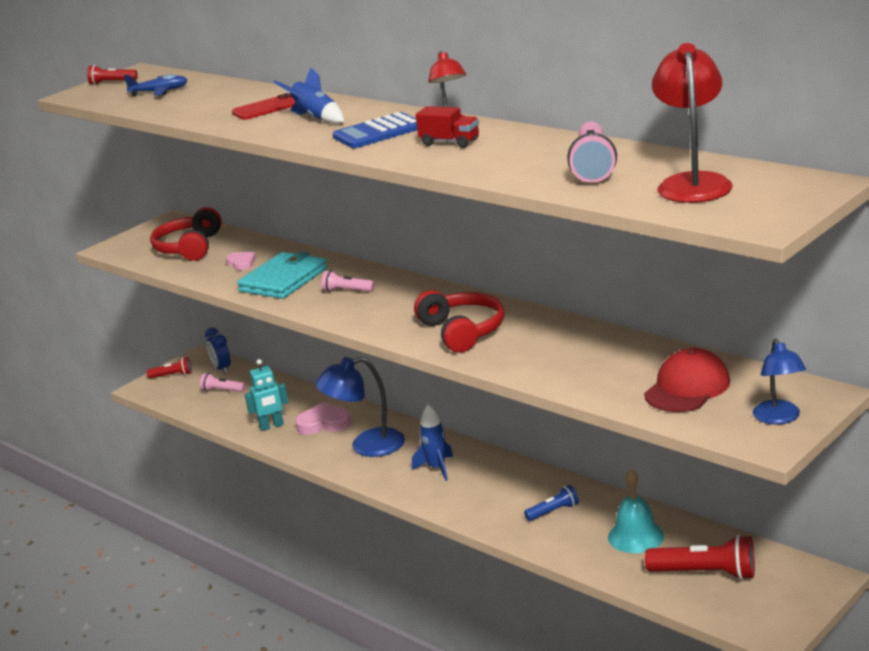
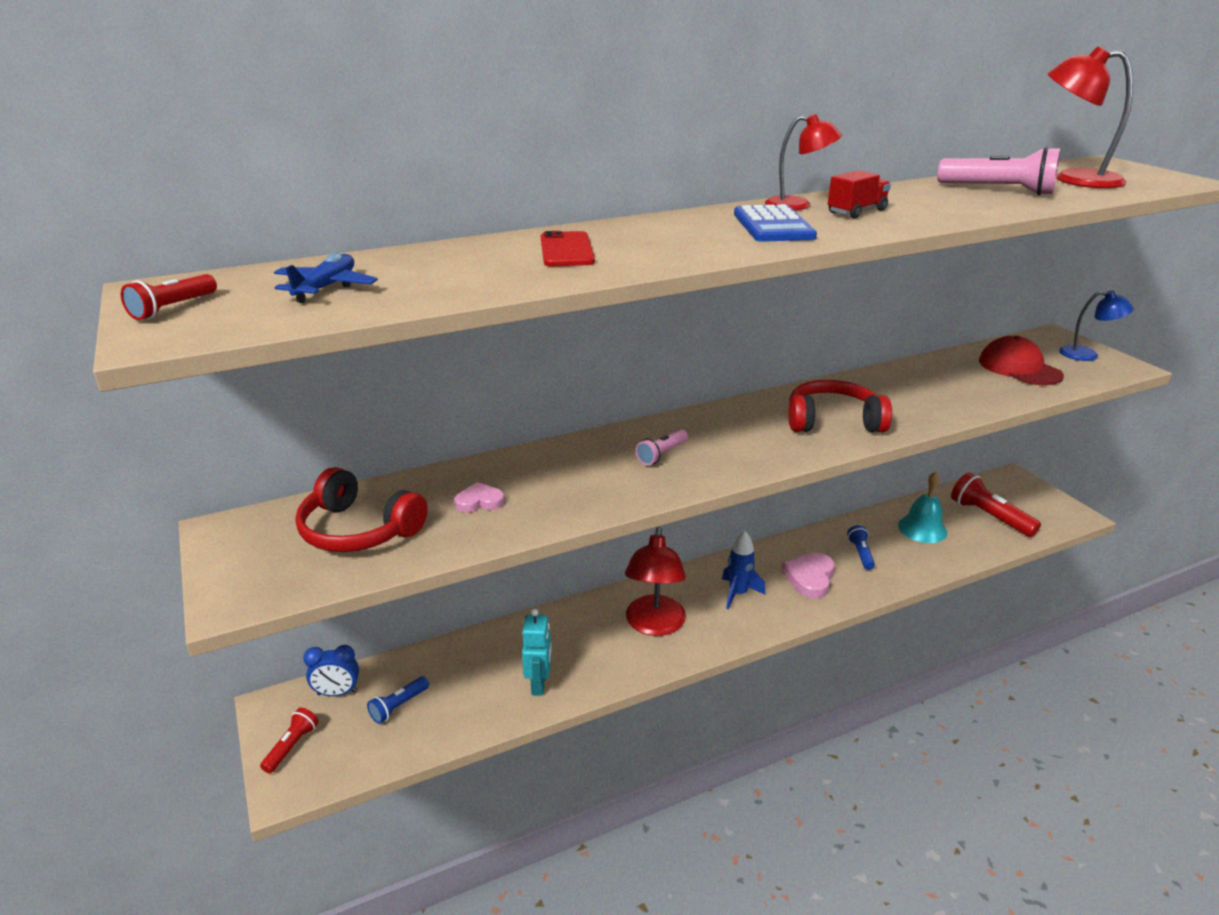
camera: 70 degrees left, 5 degrees up
(222, 391) = (398, 706): pink flashlight -> blue flashlight
(283, 280) = (577, 484): turquoise wallet -> none
(316, 118) = (663, 238): blue rocket -> none
(324, 423) = (574, 642): pink heart -> pink heart (809, 578)
(366, 446) = (654, 625): blue lamp -> red lamp
(705, 573) = (989, 517): red flashlight -> red flashlight turned 75 degrees counterclockwise

